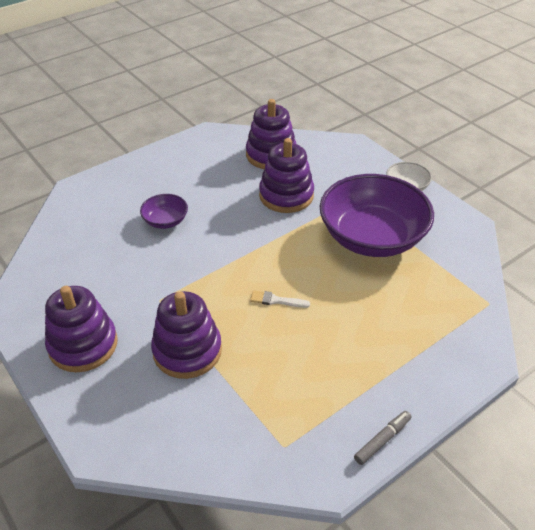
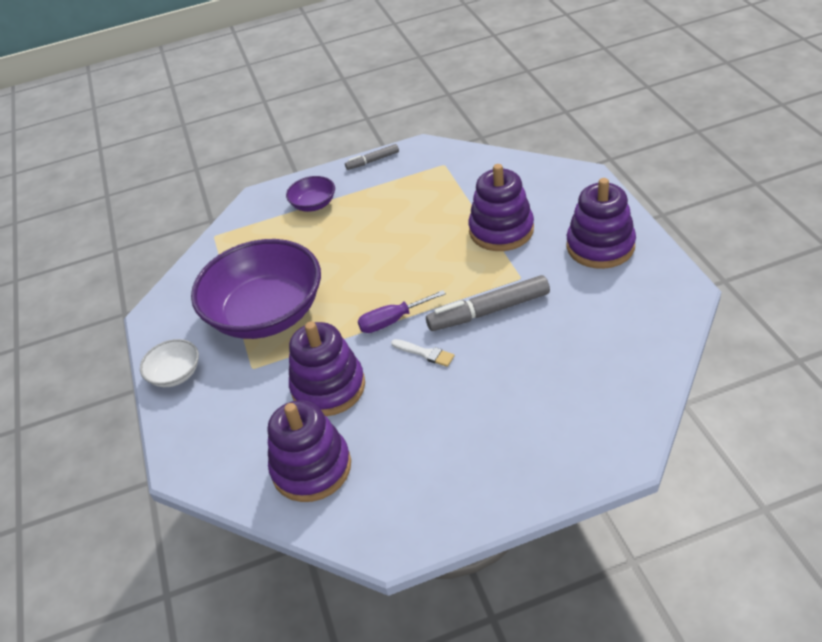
camera: 155 degrees left, 0 degrees up
(165, 221) = (496, 374): purple bowl -> purple bowl (313, 204)
(181, 265) = (488, 311): none -> grey marker
(261, 246) = (392, 321): none -> purple screwdriver
(276, 300) = (402, 262): white brush -> white brush (425, 353)

